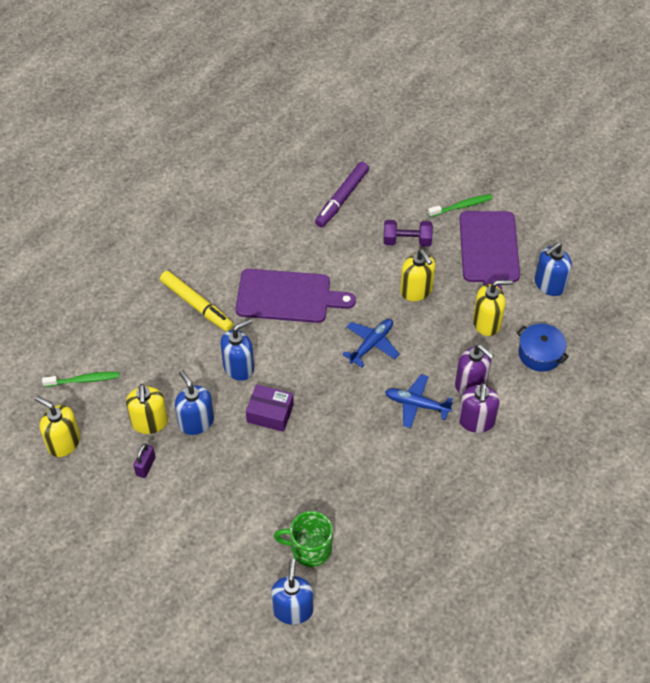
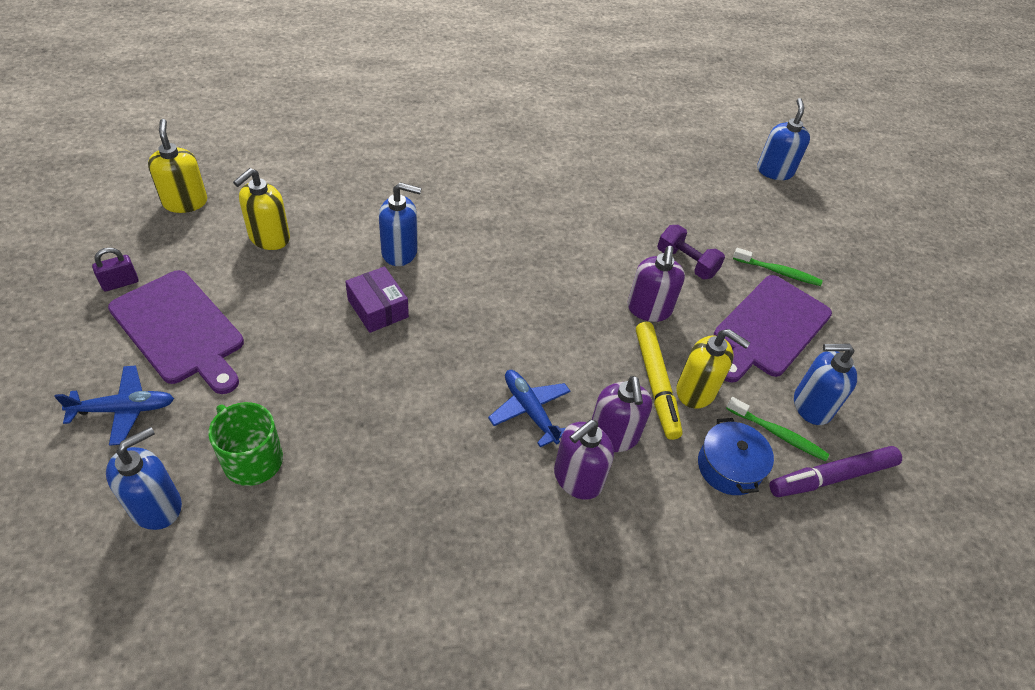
camera: 35 degrees right, 5 degrees down
(83, 380) = (264, 171): green toothbrush -> green toothbrush (777, 434)
(145, 466) = (217, 268): purple padlock -> purple padlock (120, 283)
(196, 305) = (427, 183): yellow marker -> yellow marker (655, 384)
(196, 422) = (306, 266): blue soap dispenser -> blue soap dispenser (774, 171)
(287, 297) = (514, 230): purple cutting board -> purple cutting board (179, 330)
(342, 198) = (658, 192): purple marker -> purple marker (831, 477)
(371, 344) = (547, 322): blue plane -> blue plane (124, 409)
(416, 290) = (649, 309): yellow soap dispenser -> purple soap dispenser

